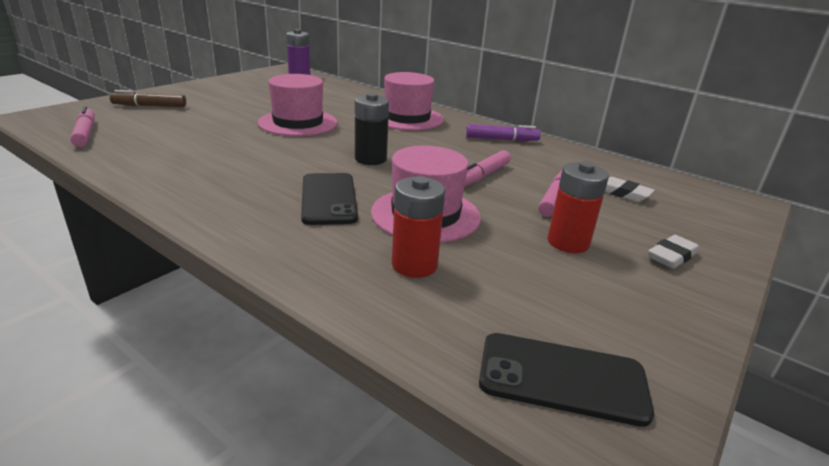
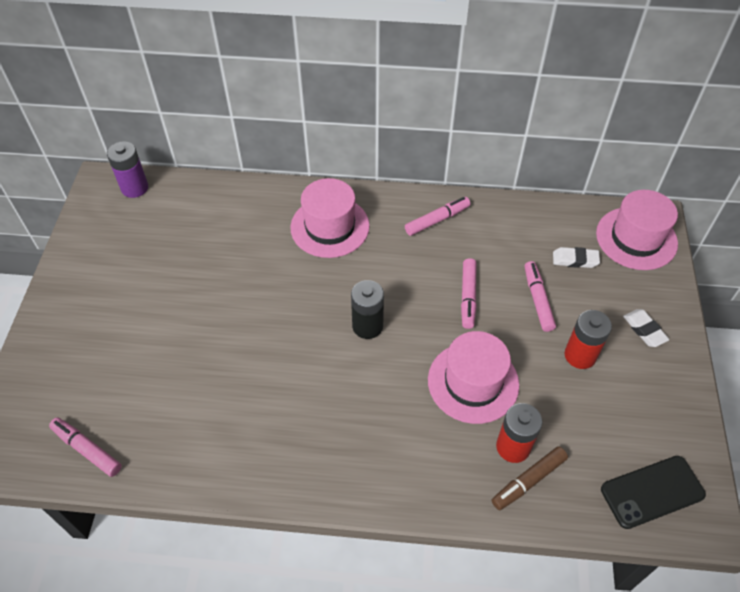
camera: 30 degrees left, 25 degrees up
(150, 106) = (73, 360): brown marker -> brown marker (528, 481)
(298, 123) = (247, 300): pink hat -> pink hat (636, 238)
(329, 199) = (393, 408): black phone -> none
(501, 139) = (437, 220): purple marker -> pink marker
(672, 256) = (644, 330): white eraser -> white eraser turned 45 degrees counterclockwise

